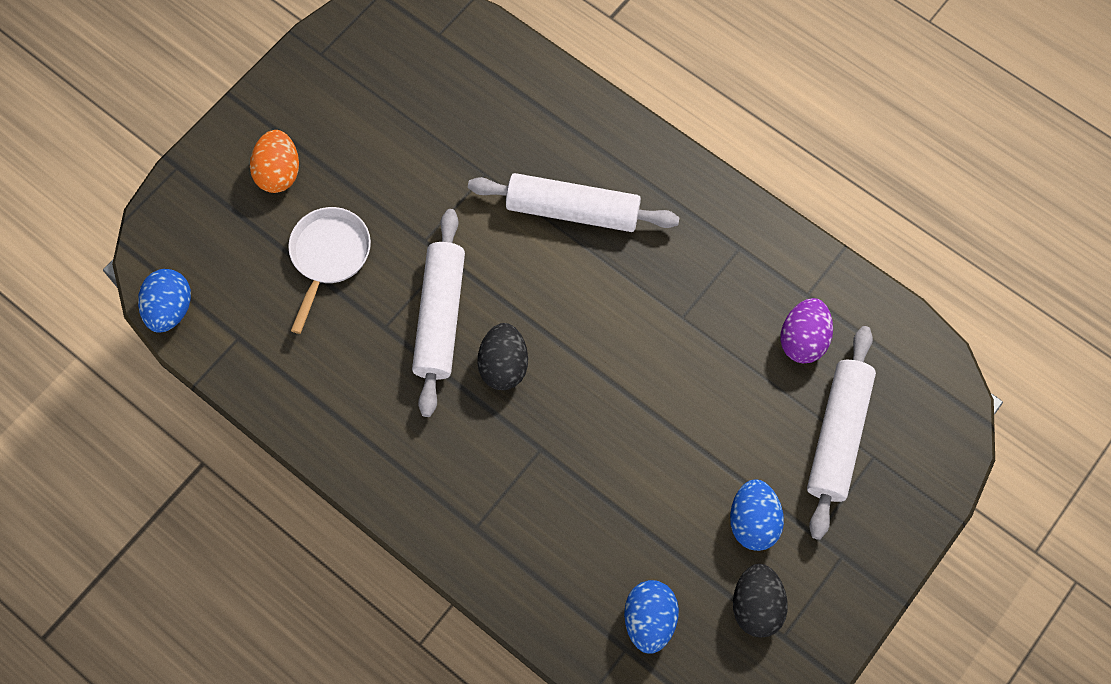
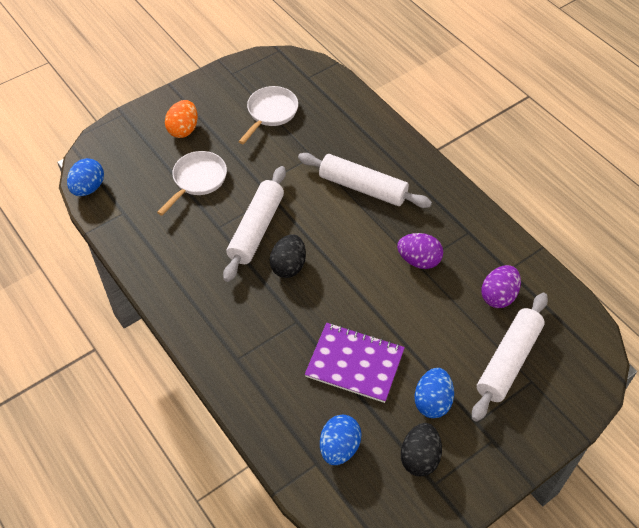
camera: 15 degrees right, 15 degrees down
(401, 112) = (270, 113): none -> white pan
(636, 492) = (355, 363): none -> purple notebook
(682, 311) = (419, 260): none -> purple egg

